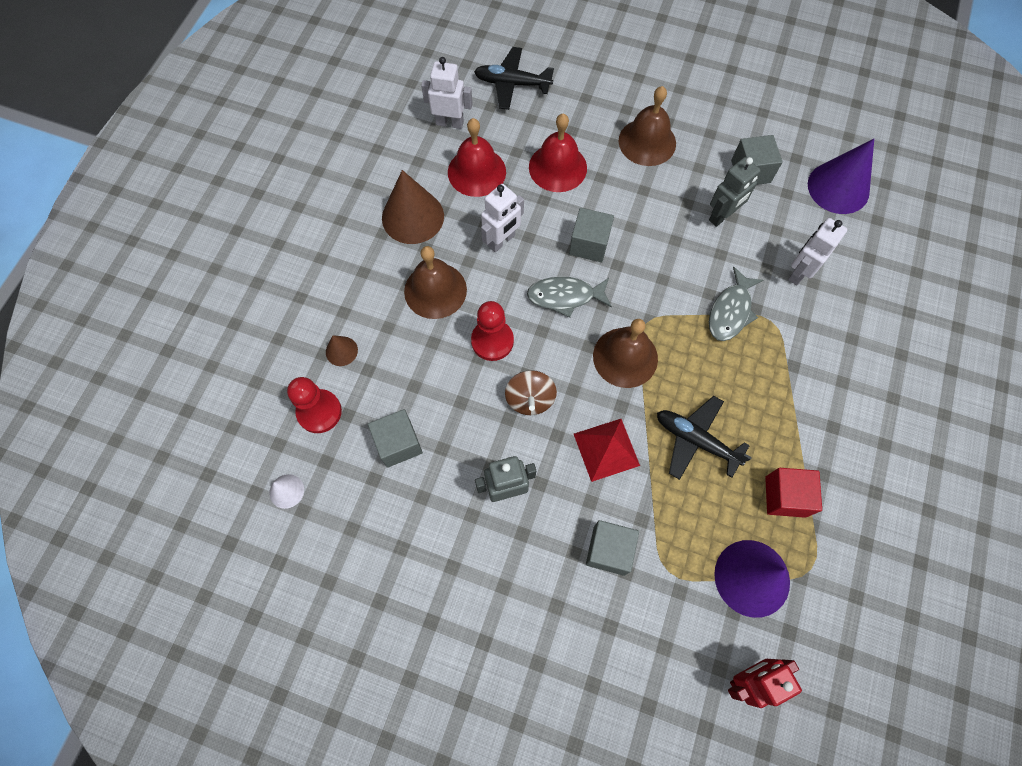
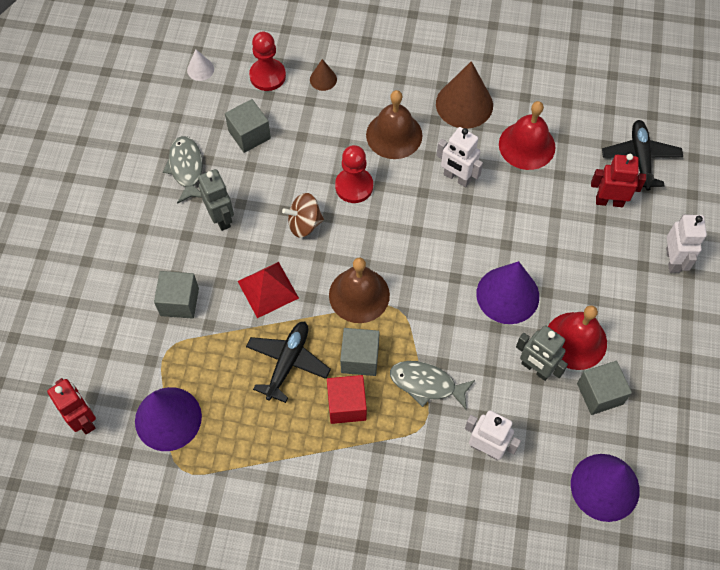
camera: 80 degrees right, 5 degrees down
(450, 123) = (576, 114): white robot -> white robot (673, 260)
(554, 119) = (609, 201): none -> red robot
(557, 167) = (551, 212): red bell -> red bell (575, 340)
(565, 296) = (410, 237): grey fish -> grey fish (186, 168)
(589, 244) = (471, 250): grey cube -> grey cube (360, 358)
(642, 223) = (507, 295): none -> purple cone
(647, 142) = (607, 289): brown bell -> none
(785, 496) = (245, 444): red cube -> red cube (346, 405)

